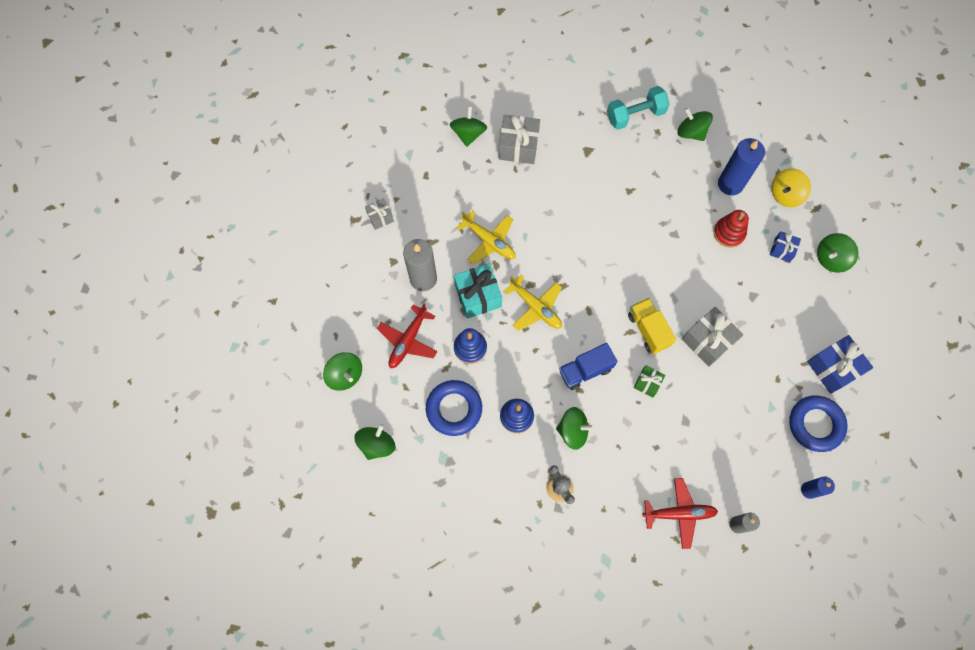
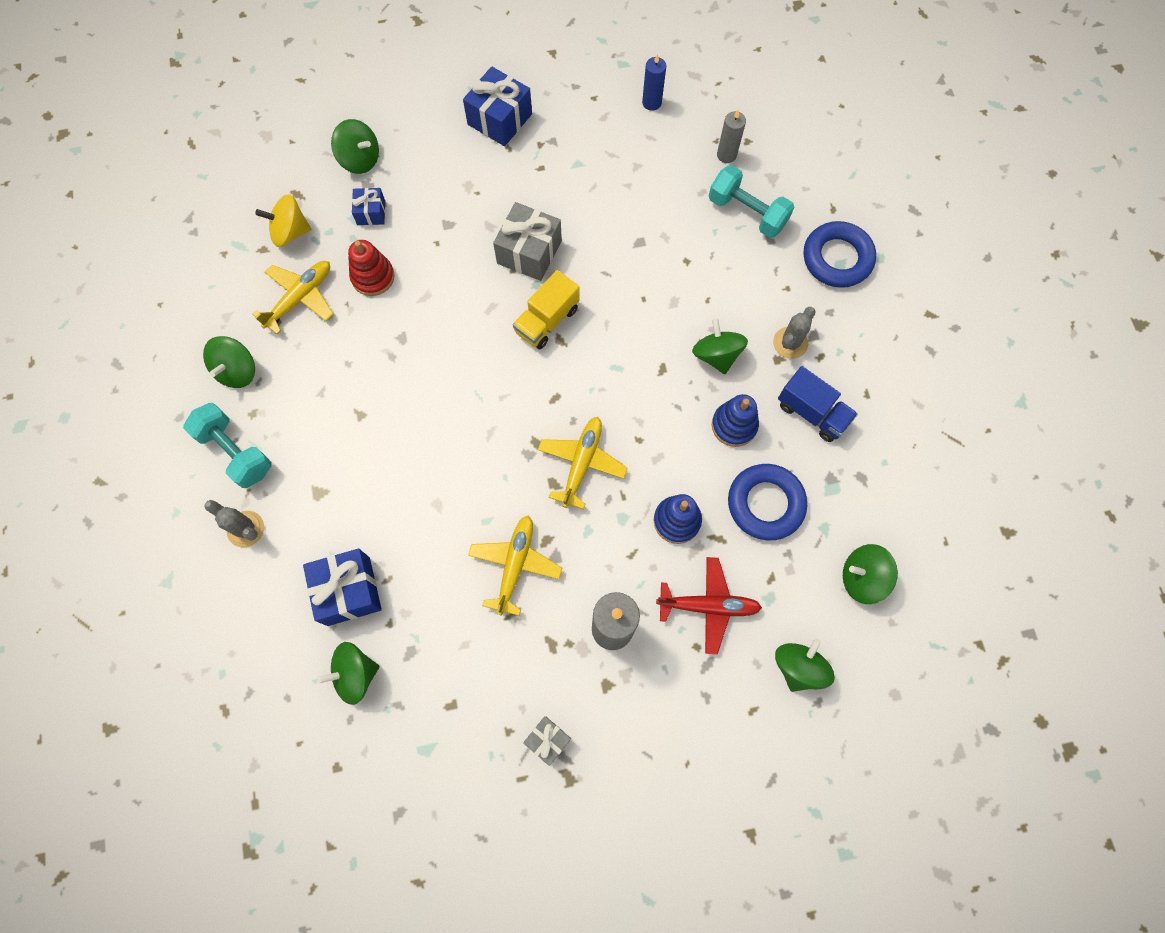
camera: 115 degrees left, 0 degrees up
(478, 296) = (601, 543): turquoise gift -> none
(518, 146) = (348, 591): grey gift -> blue gift
(583, 105) = (245, 529): none -> grey cactus
(585, 370) = (635, 371): blue truck -> blue truck (812, 412)
(647, 383) = (615, 297): green gift -> none
(679, 513) = (747, 212): red plane -> turquoise dumbbell
(730, 184) = (300, 298): blue candle -> yellow plane
(785, 194) = (290, 232): yellow spinning top -> yellow spinning top turned 150 degrees clockwise
(815, 424) = (575, 117): blue ring -> blue ring (837, 258)

